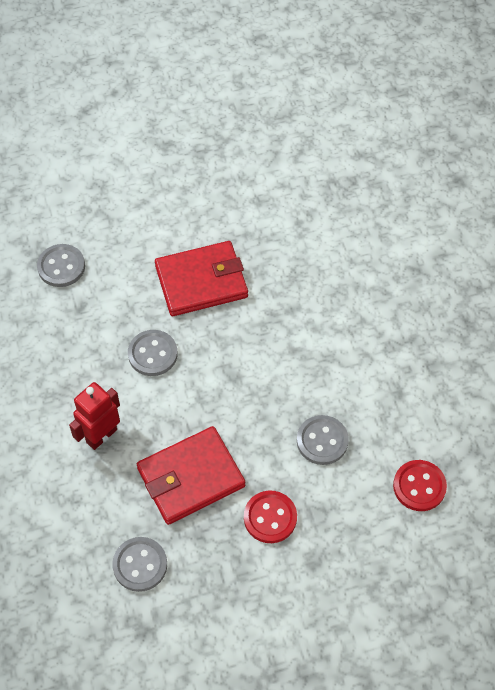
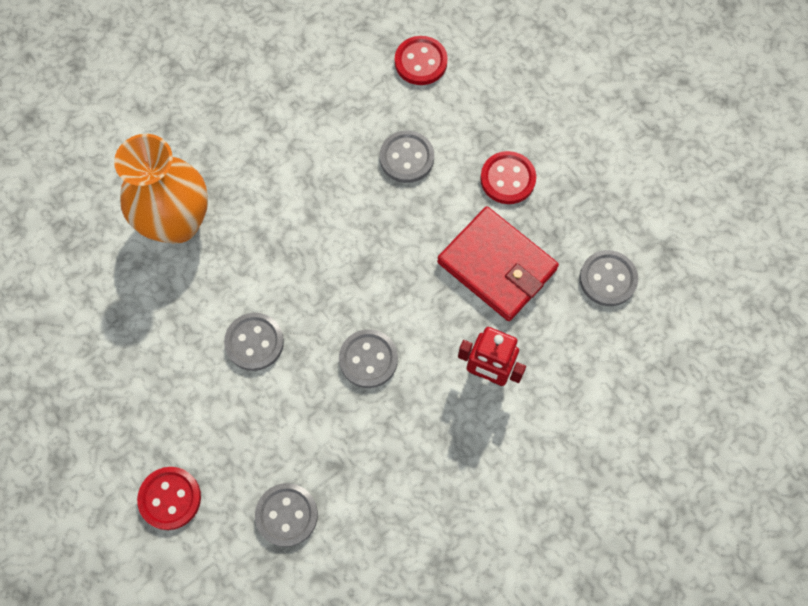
camera: 110 degrees left, 10 degrees up
(108, 201) = (170, 498): none -> red button
(201, 281) = (254, 342): red wallet -> grey button
(325, 256) = (177, 222): none -> orange vase

